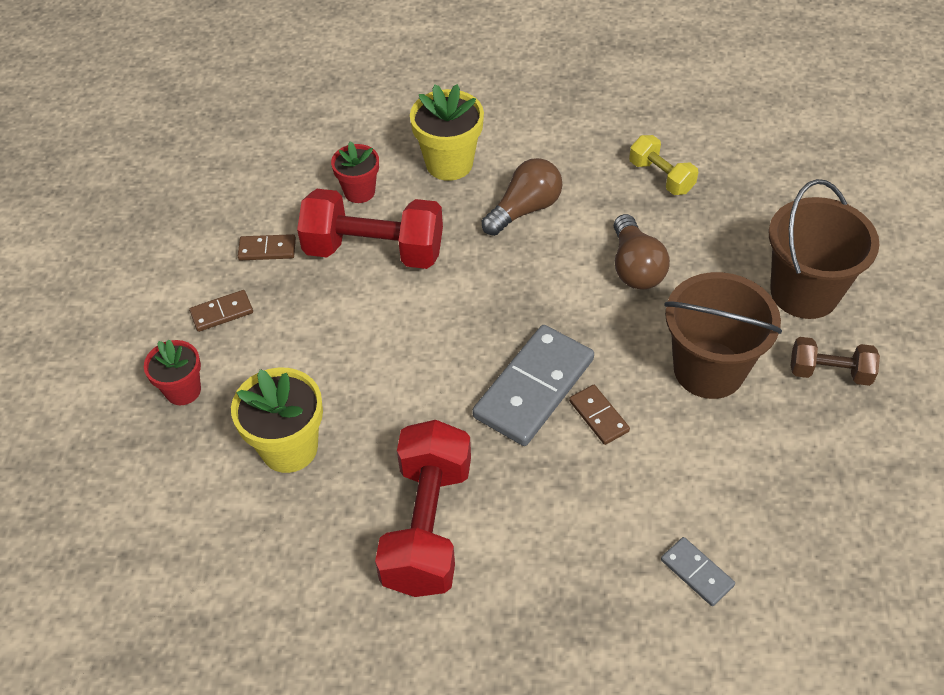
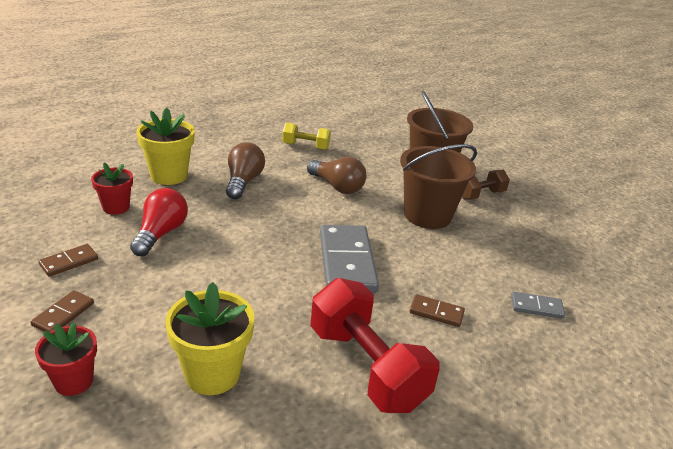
camera: 45 degrees left, 20 degrees down
(374, 251) = (160, 234): red dumbbell -> red light bulb
(599, 416) = (399, 259): brown domino -> brown domino (436, 312)

